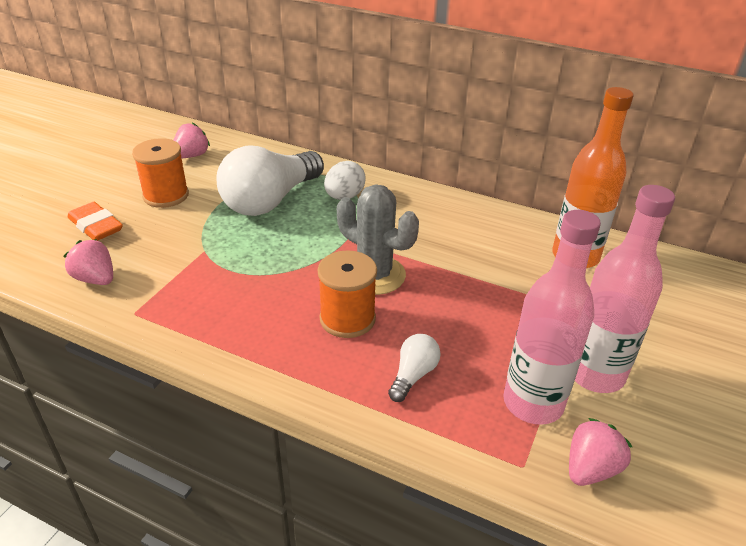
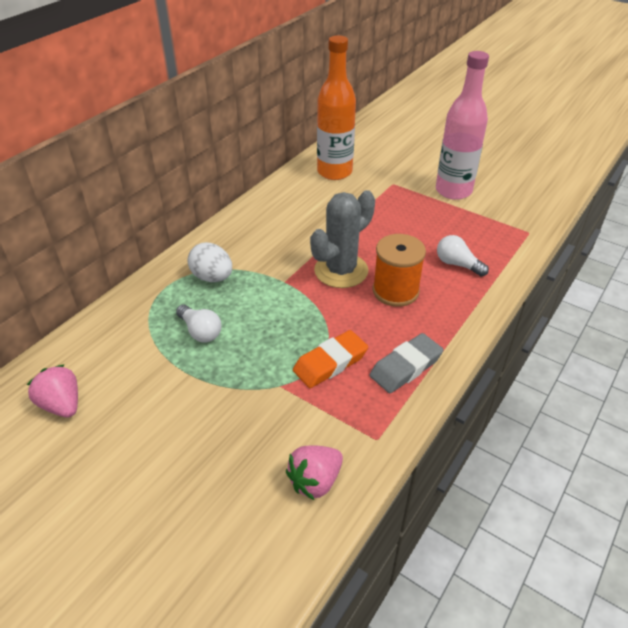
camera: 80 degrees left, 5 degrees up
(96, 226) = (202, 496): orange eraser -> orange eraser (330, 363)
(166, 195) = (154, 426): orange spool -> none
(225, 330) = (405, 367): none -> grey eraser
(270, 201) = (200, 331): white light bulb -> white light bulb, size x0.44
(533, 403) = (479, 219): pink bottle -> none
(590, 469) = (527, 209): pink strawberry -> none

